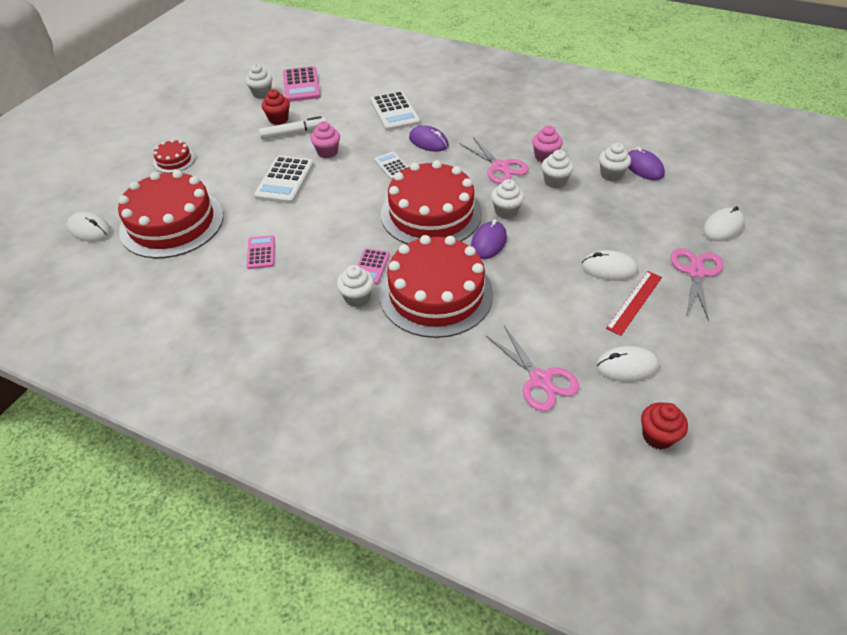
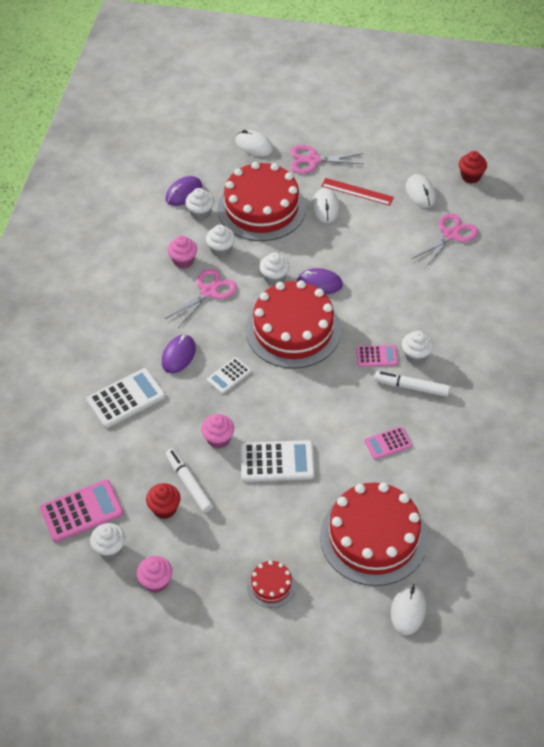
camera: 105 degrees left, 5 degrees up
(220, 110) = (156, 582): none -> pink cupcake
(318, 285) = (411, 387): none -> white marker
(436, 294) = (392, 306): red cake -> red cake (261, 208)

